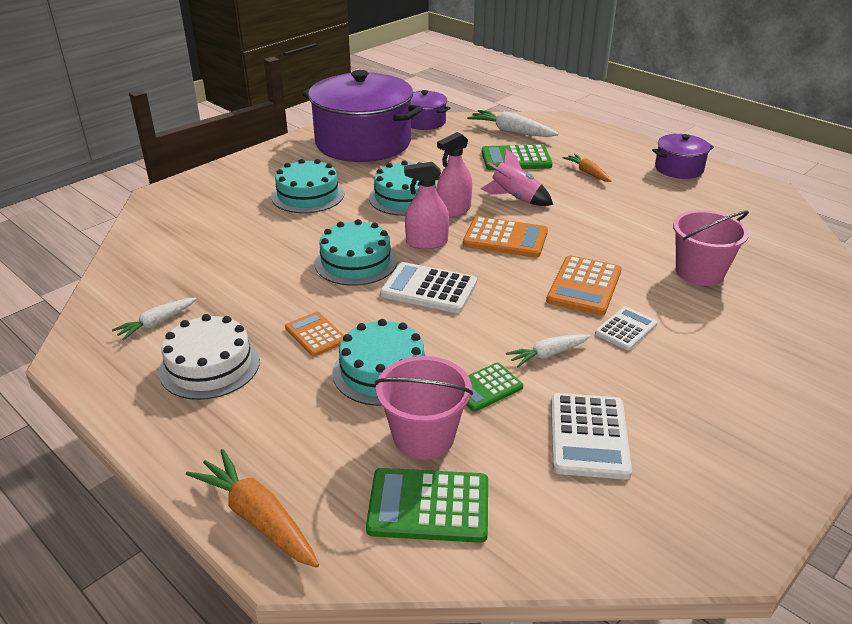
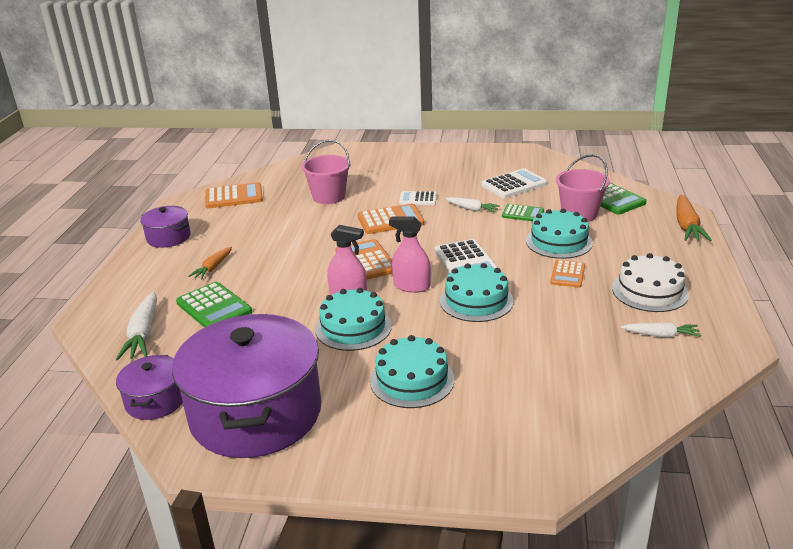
camera: 125 degrees left, 5 degrees down
(427, 243) = (411, 286): pink spray bottle -> pink spray bottle turned 150 degrees clockwise
(515, 198) = (295, 280): pink rocket -> none
(758, 219) = (234, 197): none -> orange calculator

